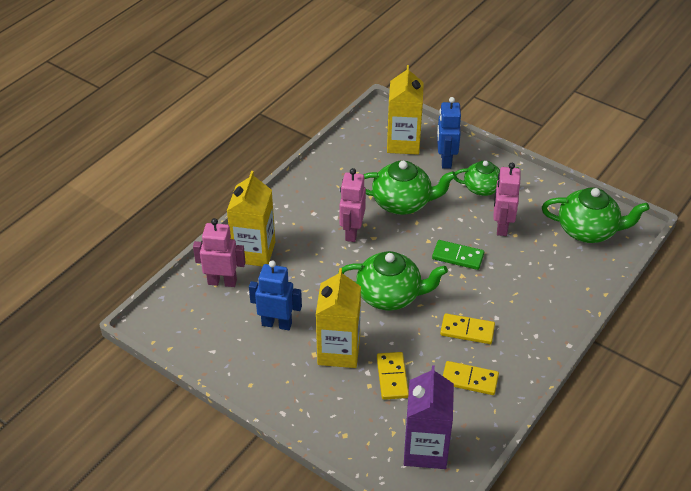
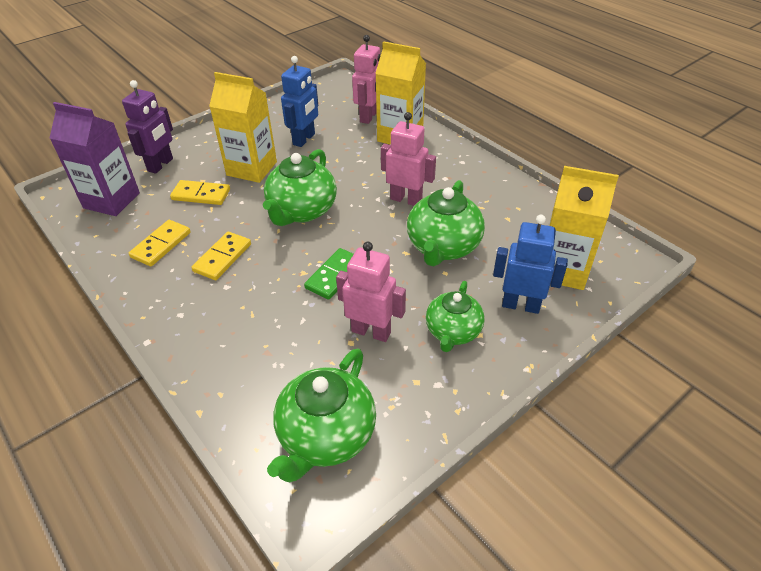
camera: 105 degrees right, 0 degrees up
(355, 432) = (161, 165): none -> purple robot

